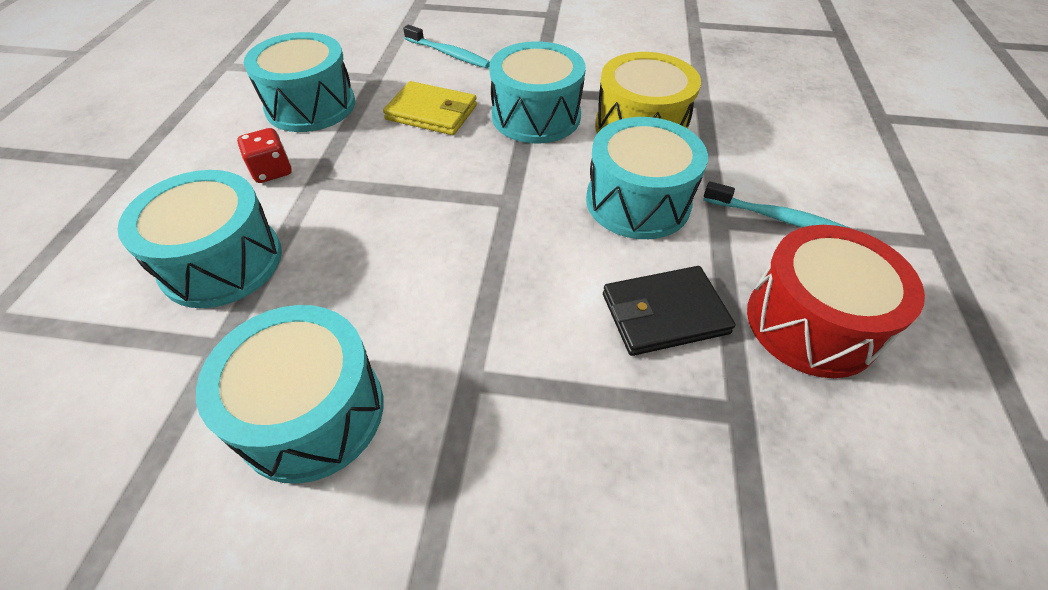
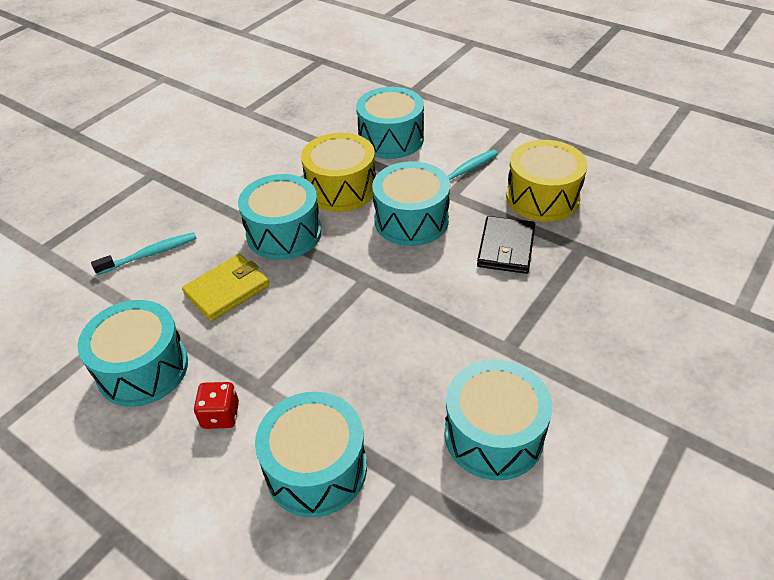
camera: 60 degrees left, 5 degrees down
(767, 133) = (391, 139): none -> turquoise drum
(811, 323) = (542, 197): red drum -> yellow drum

